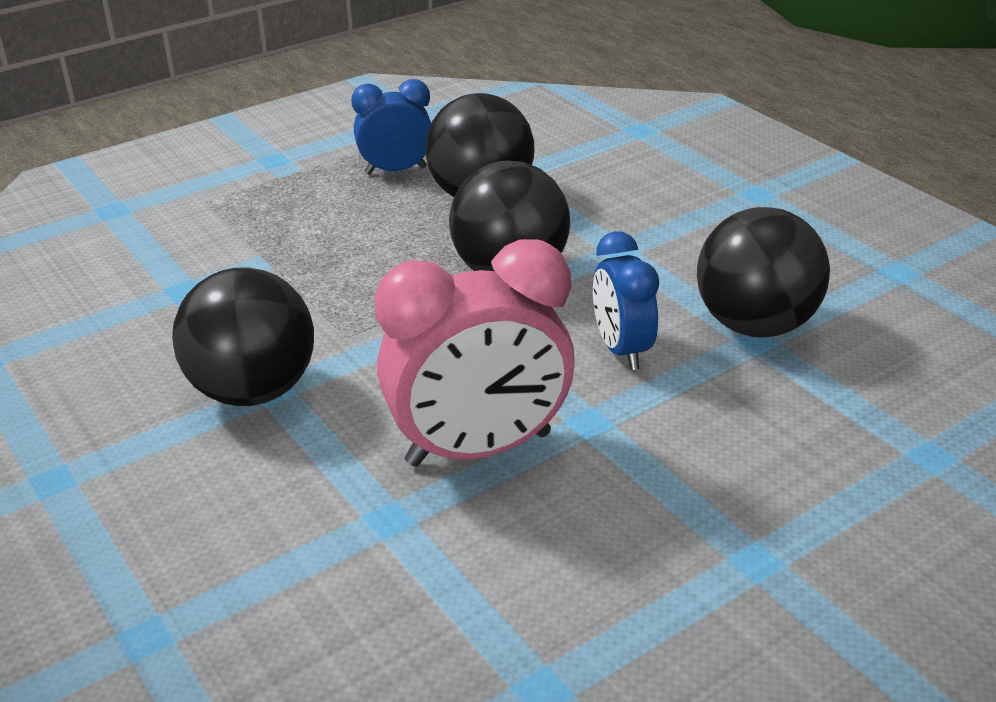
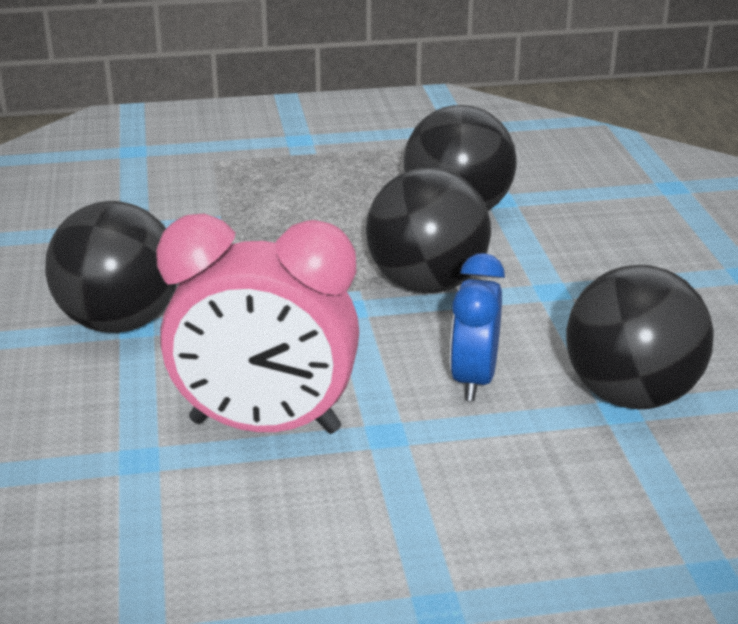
camera: 25 degrees right, 5 degrees down
(396, 170) = (398, 172): blue clock -> none

